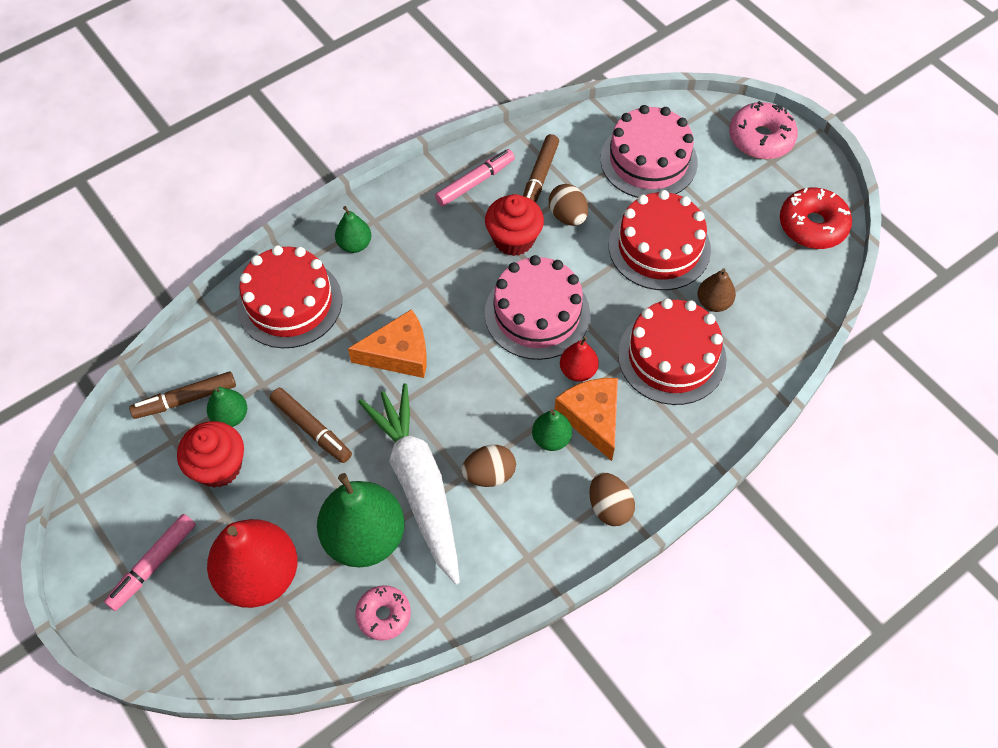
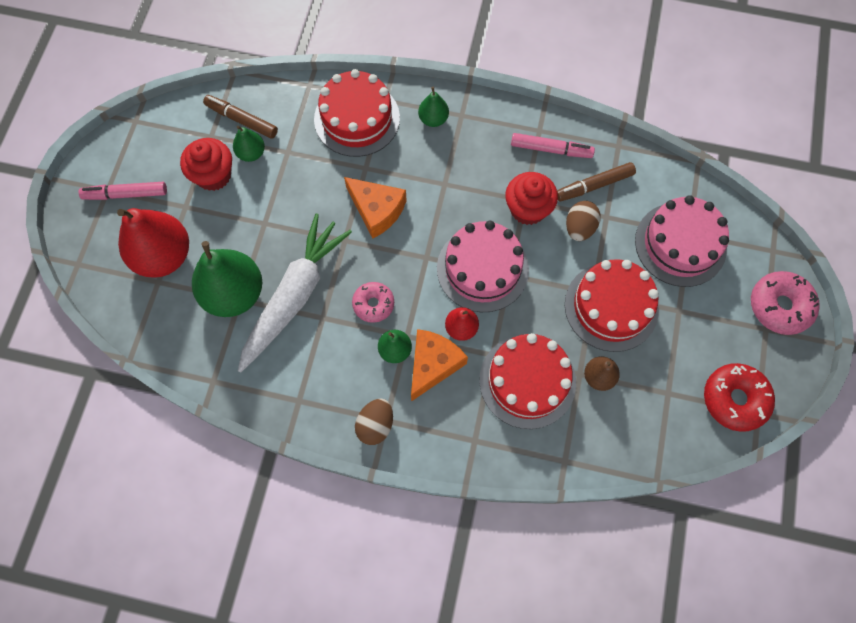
camera: 50 degrees right, 10 degrees up
(311, 429) = (281, 204): brown marker -> none
(384, 615) = (192, 345): pink donut -> pink donut (373, 304)
(489, 474) = (337, 332): brown egg -> none

